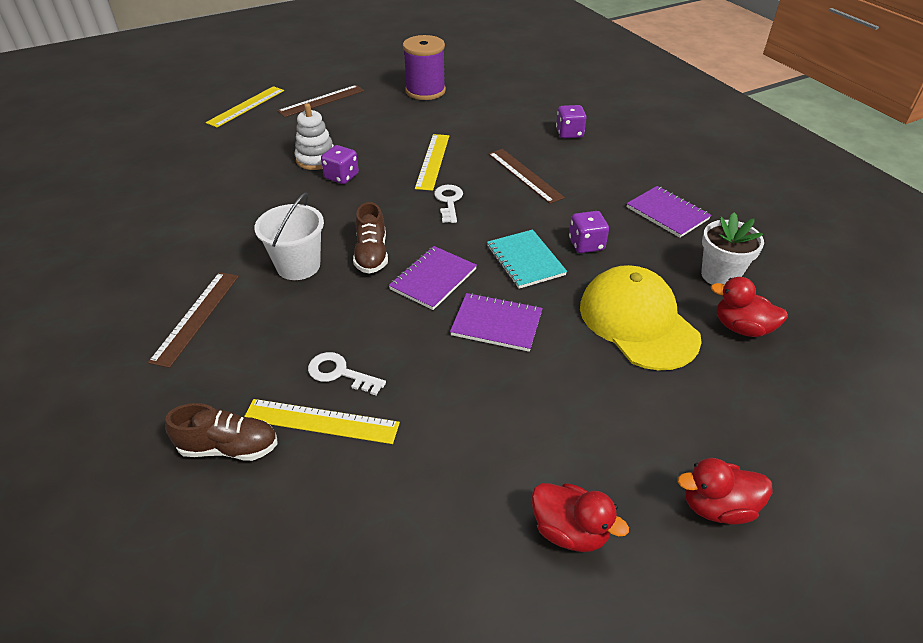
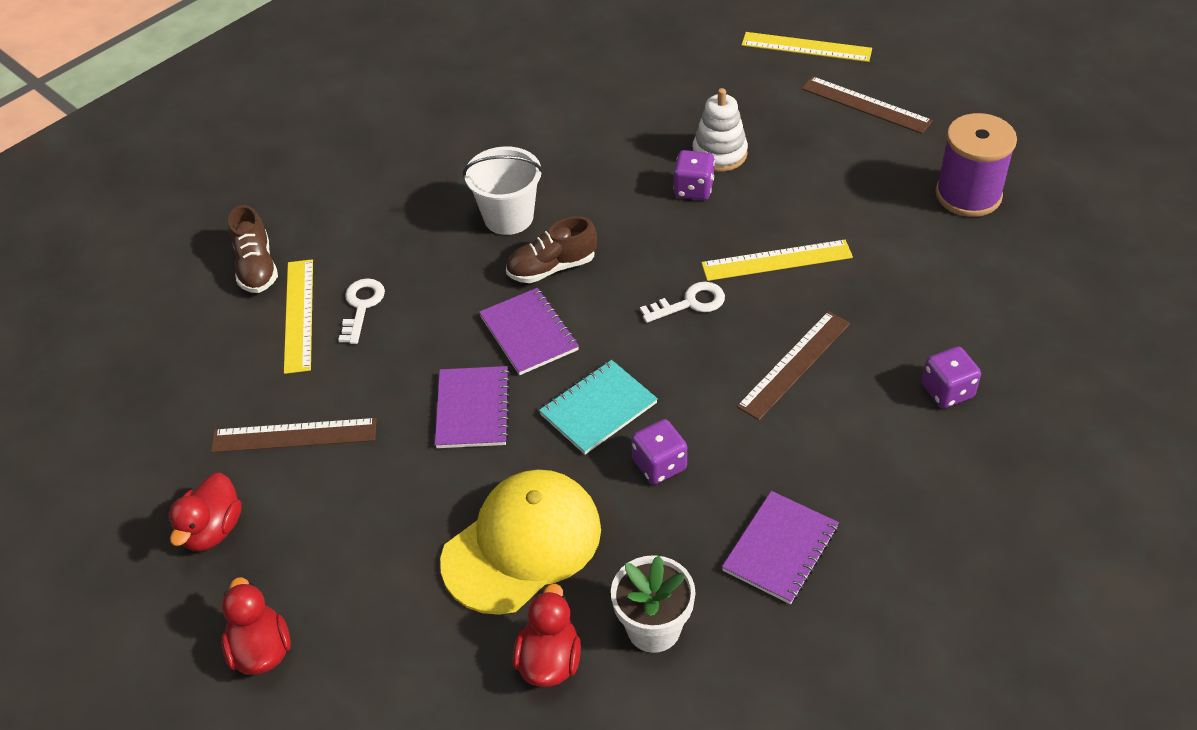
camera: 75 degrees right, 5 degrees up
(196, 317) = (405, 178): brown ruler -> brown ruler (294, 436)
(433, 279) = (529, 333): purple notebook -> purple notebook turned 45 degrees clockwise

